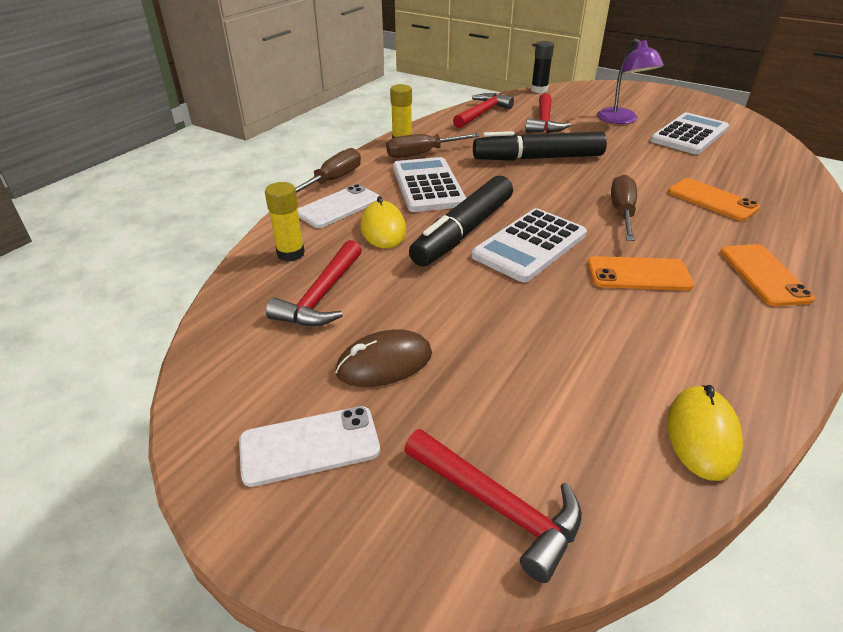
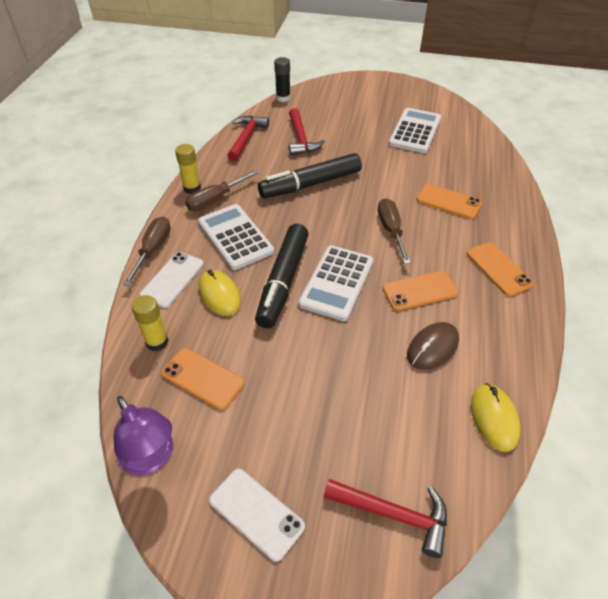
camera: 20 degrees left, 10 degrees up
(309, 446) = (256, 513): white phone -> white phone turned 75 degrees clockwise
(321, 296) = (202, 378): red hammer -> orange phone
(384, 363) = (277, 426): brown mouse -> brown mouse (432, 347)
(622, 120) = (360, 124): purple lamp -> purple lamp (151, 459)

